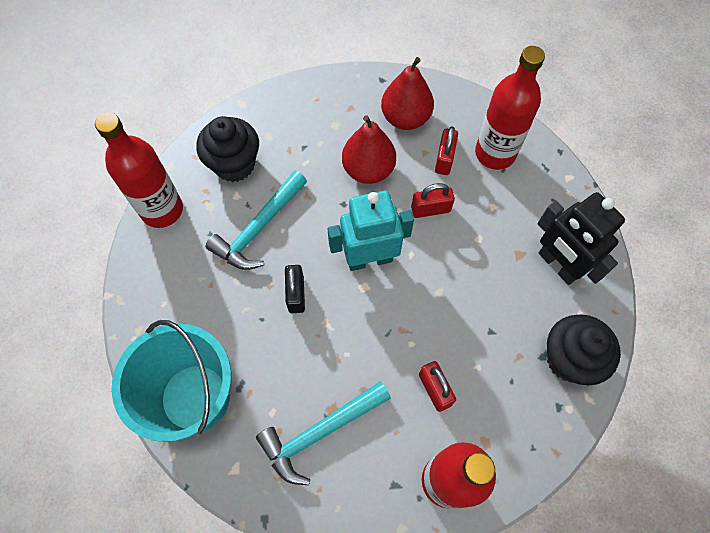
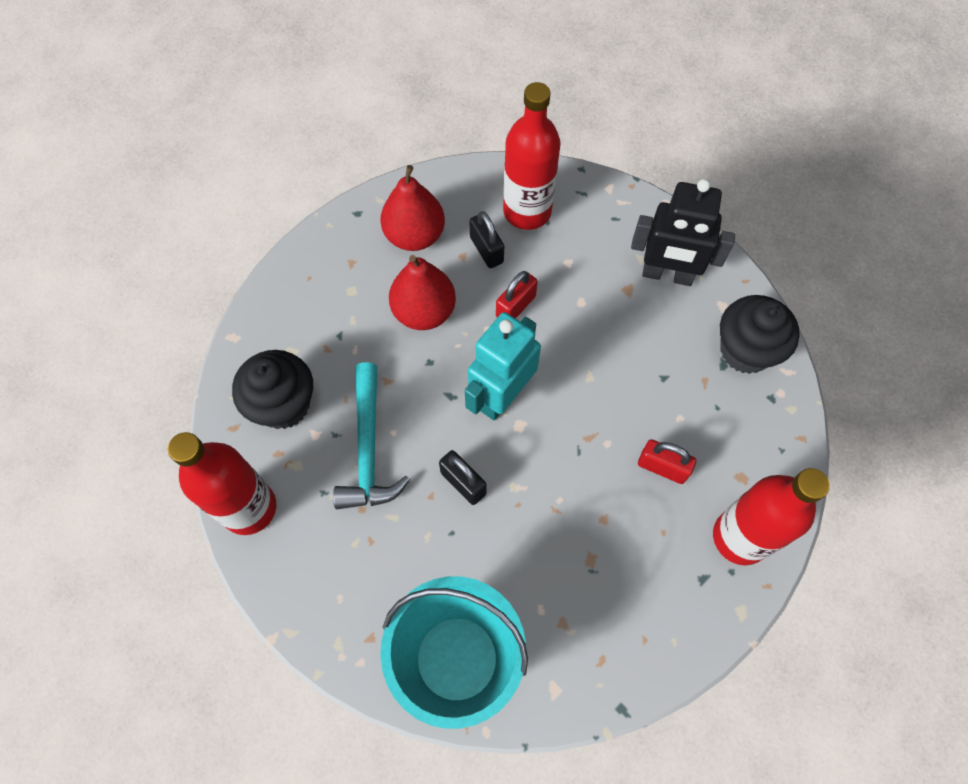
camera: 40 degrees left, 0 degrees up
(320, 432) = (600, 589): turquoise hammer -> none
(444, 159) = (486, 250): red padlock -> black padlock

